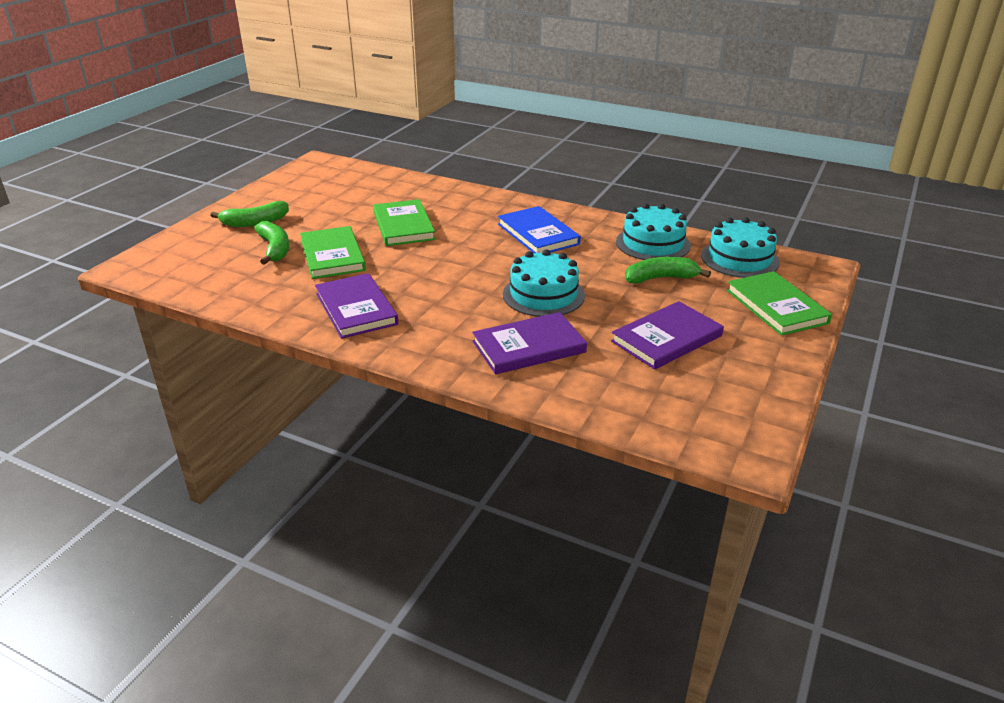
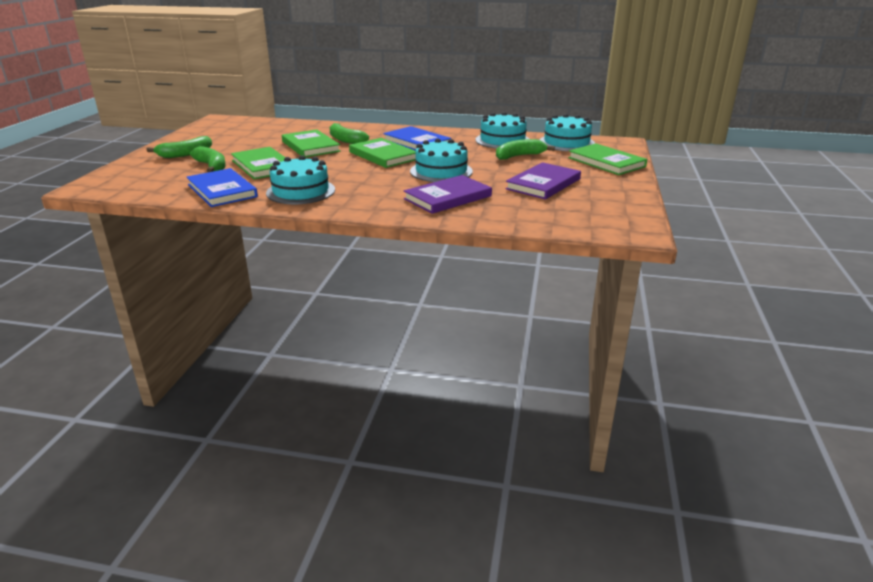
camera: 15 degrees left, 5 degrees down
(268, 294) = (222, 190): none -> blue book
(356, 309) = (301, 191): purple book -> turquoise cake
(451, 219) = (345, 140): none -> green banana
(484, 255) = (383, 156): none -> green book

